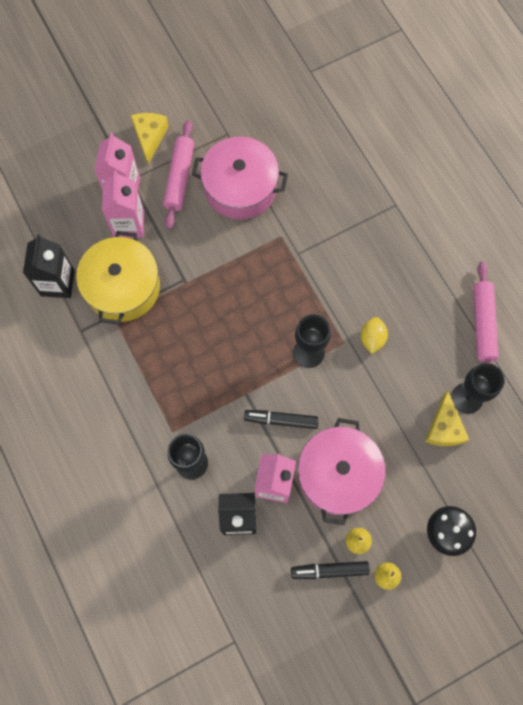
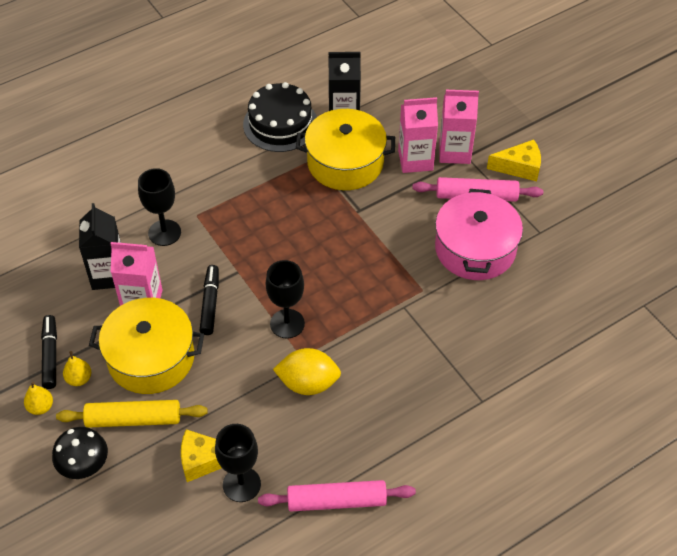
camera: 85 degrees right, 20 degrees down
(61, 345) = (280, 124): none -> black cake
(338, 474) = (151, 358): pink pot -> yellow pot
(372, 339) = (308, 383): yellow lemon -> yellow lemon, size x1.50
(401, 489) = (133, 419): none -> yellow rolling pin

